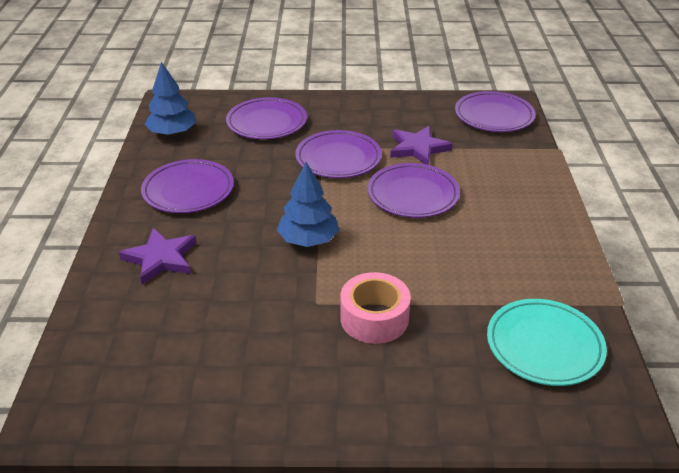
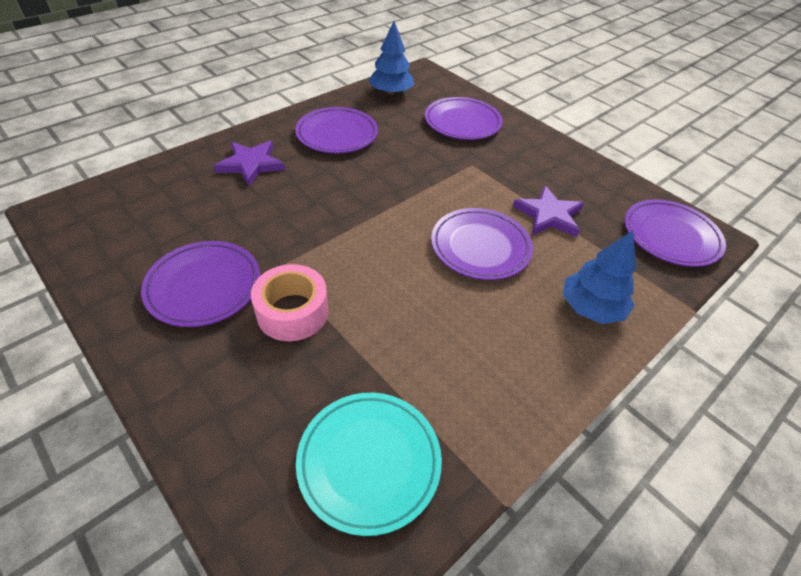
camera: 45 degrees right, 10 degrees up
(308, 240) = (349, 221): blue tree -> blue tree (591, 308)
(338, 158) = (470, 180): purple plate -> purple plate (204, 286)

